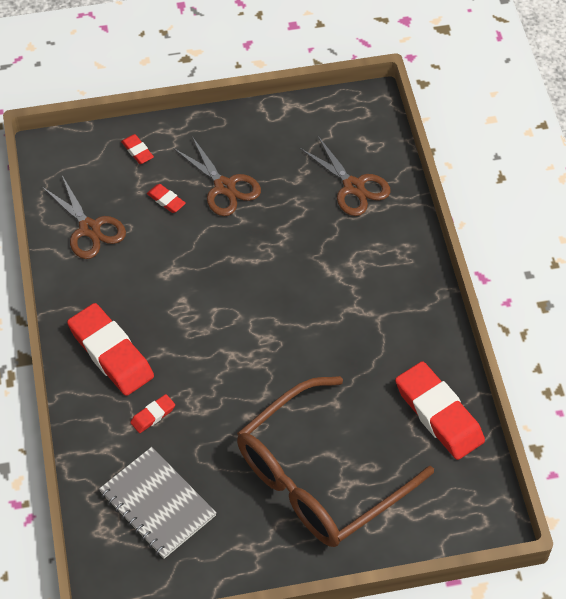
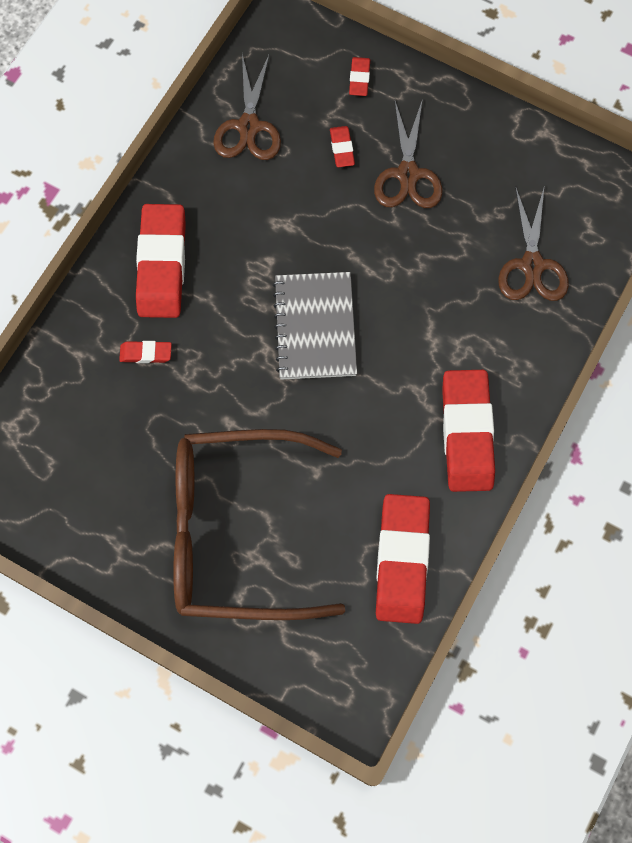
camera: 40 degrees right, 15 degrees up
(158, 504) = (77, 441): grey notebook -> grey notebook (315, 327)
(407, 311) = (466, 433): none -> red eraser

